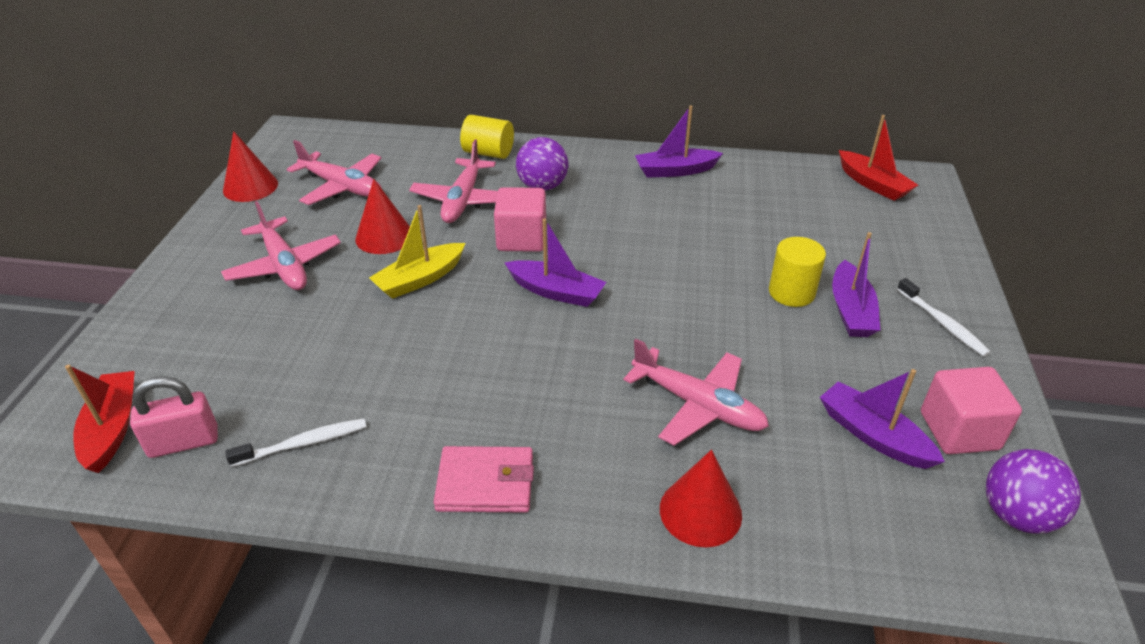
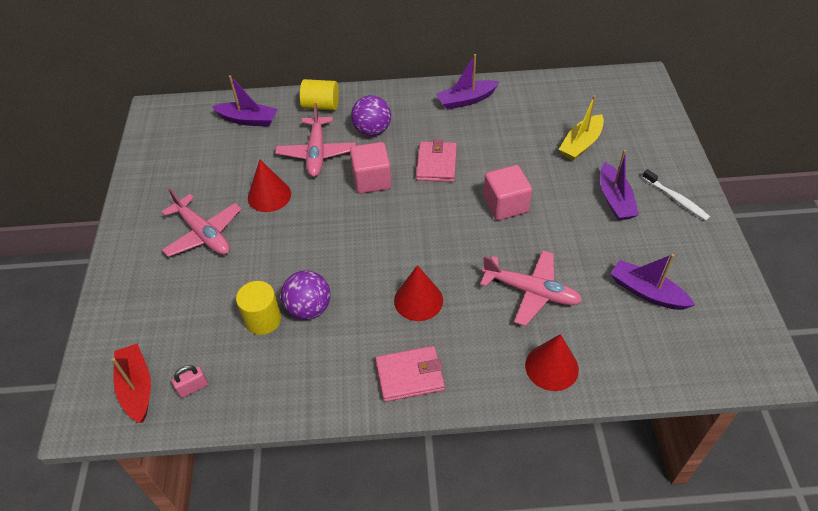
camera: 10 degrees left, 10 degrees up
(184, 442) = (193, 387): pink padlock -> pink padlock, size x0.63
(250, 187) = (147, 168): red cone -> red cone (418, 300)
(303, 443) = (277, 372): white toothbrush -> none
(342, 187) = (219, 156): pink plane -> none
(420, 279) = (309, 228): yellow boat -> yellow boat (581, 144)
(556, 292) = (410, 221): purple boat -> purple boat (248, 120)
(613, 233) = (436, 164): none -> pink wallet
(791, 292) = (572, 192): yellow cylinder -> yellow cylinder (263, 320)
(873, 184) = (609, 89): red boat -> none
(959, 431) = (698, 278): pink cube -> pink cube (505, 205)
(1017, 515) = (741, 330): purple ball -> purple ball (309, 308)

